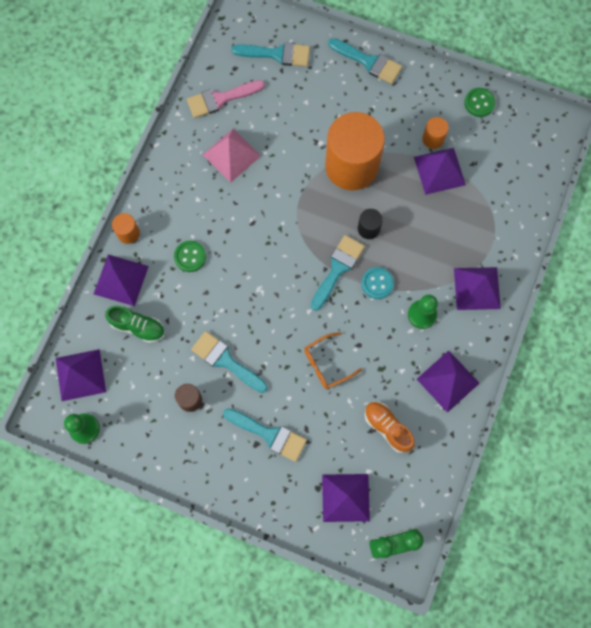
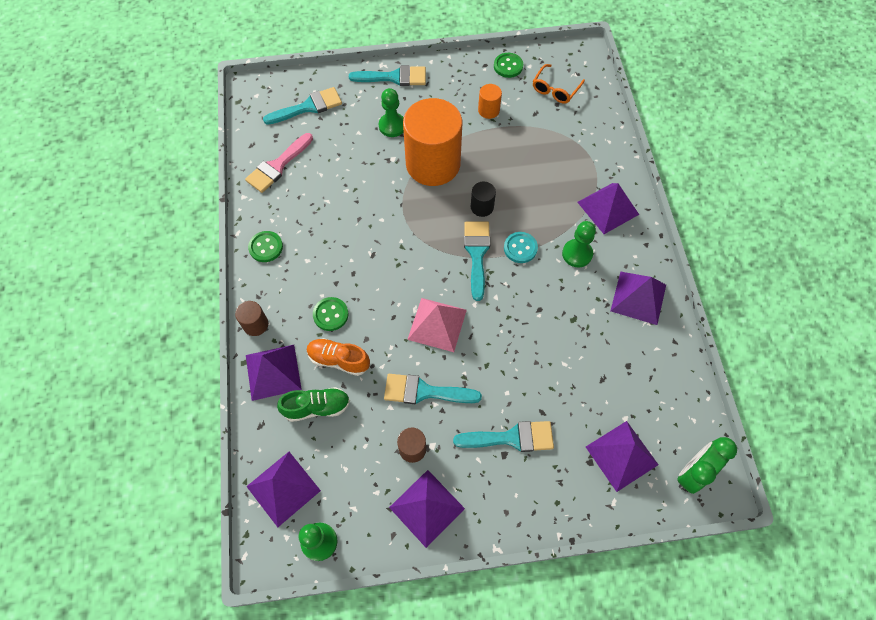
camera: 30 degrees left, 10 degrees down
(128, 233) = (255, 324): orange cylinder -> brown cylinder
(171, 170) = (266, 247): none -> green button
(231, 155) = (317, 207): pink pyramid -> pink pyramid (437, 324)
(326, 364) = (521, 342): orange glasses -> orange glasses (555, 90)
(338, 110) = (392, 126): none -> green pawn
(387, 428) = (615, 368): orange shoe -> orange shoe (339, 360)
(439, 171) = (511, 132): purple pyramid -> purple pyramid (426, 508)

